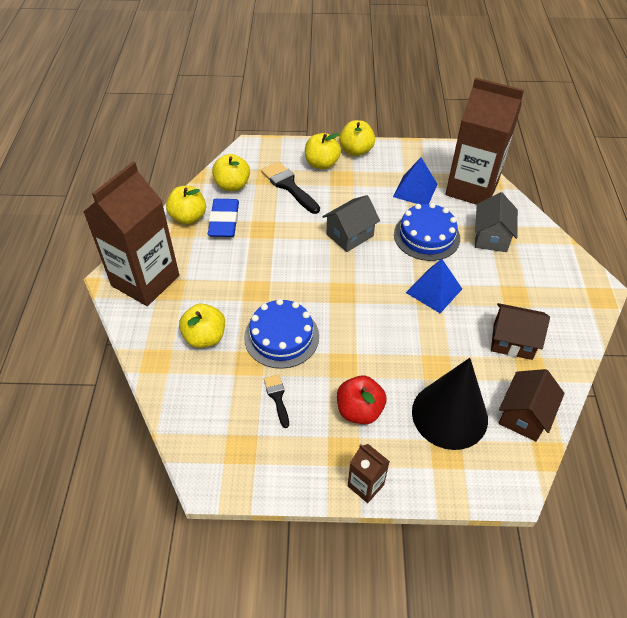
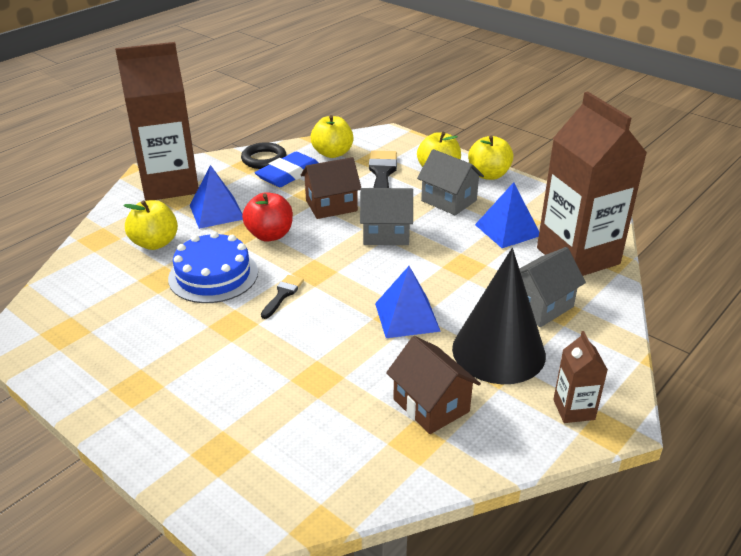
camera: 40 degrees right, 15 degrees down
(188, 217) = (264, 159): yellow apple -> black ring
(214, 284) = (216, 212): none -> blue pyramid
(277, 397) = (145, 315): black brush -> black brush (283, 294)
(356, 186) = (448, 201): none -> grey house
(359, 410) = (195, 366): red apple -> red apple (270, 235)
(365, 485) = (114, 425): brown carton -> brown carton (573, 409)
(426, 236) = (465, 271): blue cake -> none
(449, 415) = (270, 424): black cone -> black cone (498, 351)
(524, 415) = (346, 476): brown house -> brown house (331, 206)

